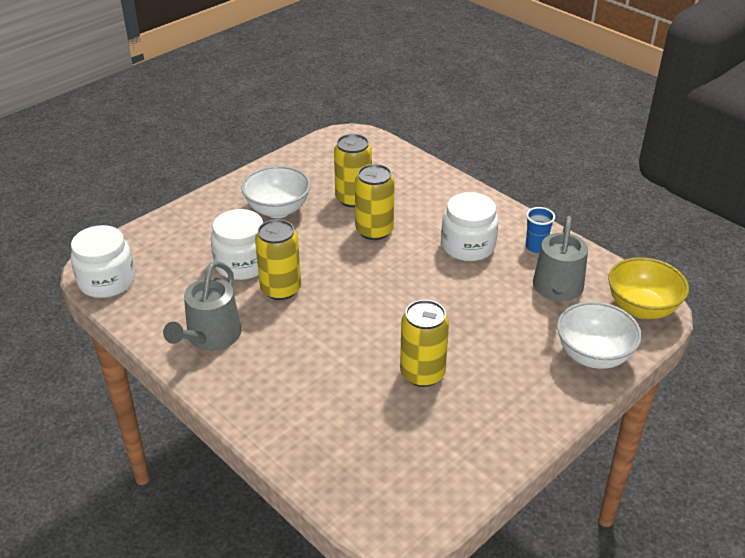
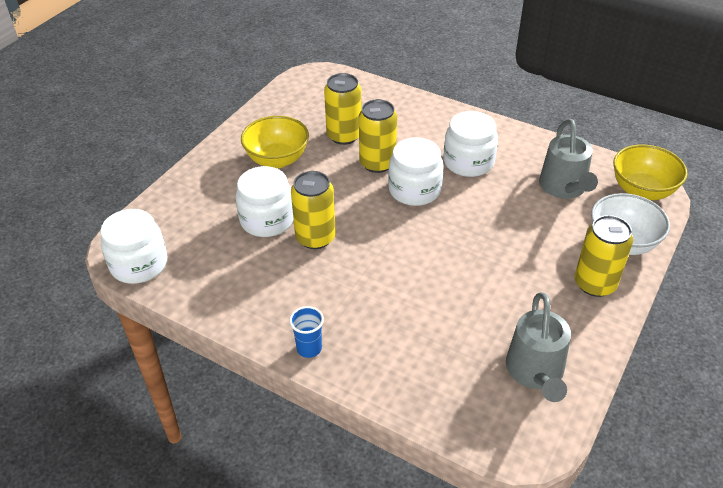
camera: 15 degrees left, 5 degrees up
(210, 337) = (269, 299): grey watering can -> grey watering can (535, 372)
(278, 210) = (277, 159): white bowl -> yellow bowl
(399, 263) = (414, 190): none -> white jar
(422, 373) = (483, 292): yellow can -> yellow can (595, 284)
(536, 247) = (528, 151): blue cup -> blue cup (309, 348)

